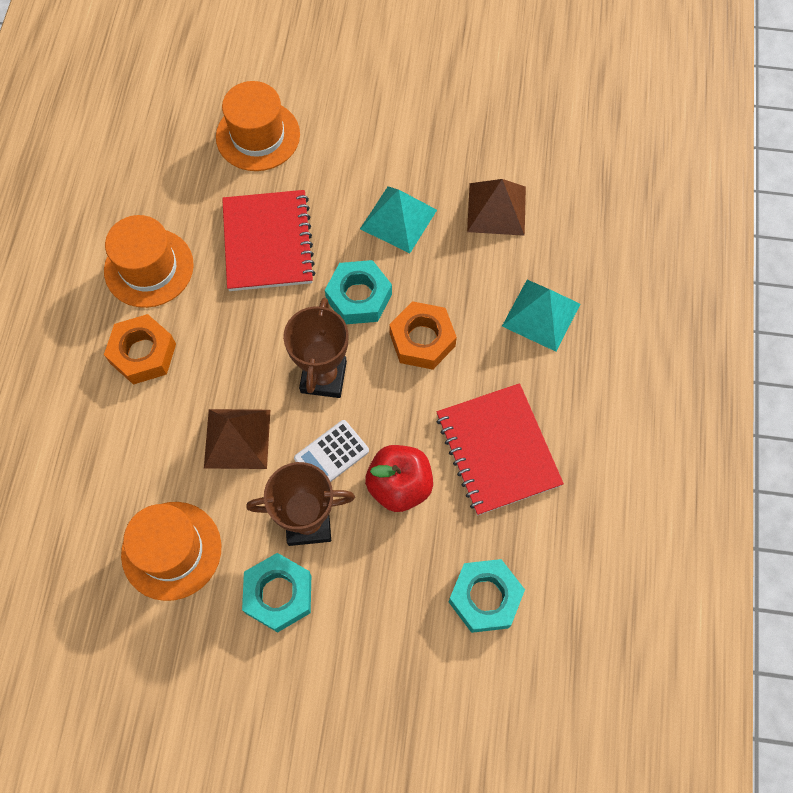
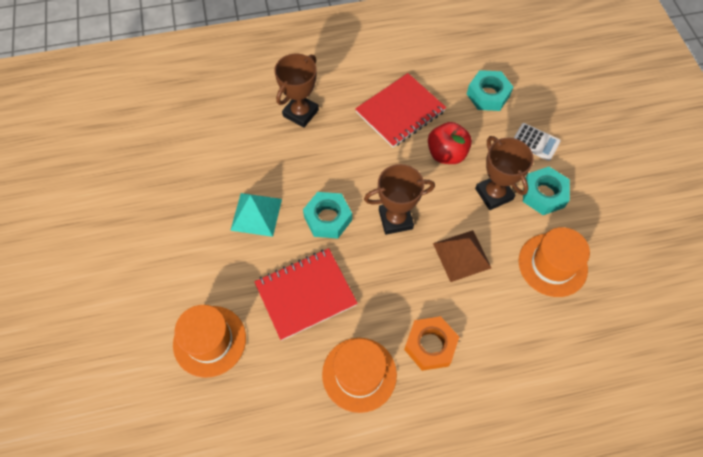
camera: 110 degrees left, 5 degrees down
(331, 454) = (445, 196): white calculator -> white calculator (535, 142)
(422, 340) = (344, 171): orange nut -> none
(496, 209) = (228, 158): brown pyramid -> none
(541, 314) = (300, 113): turquoise pyramid -> brown trophy

